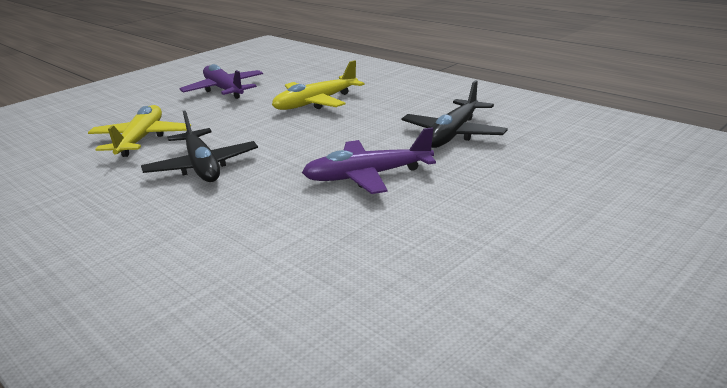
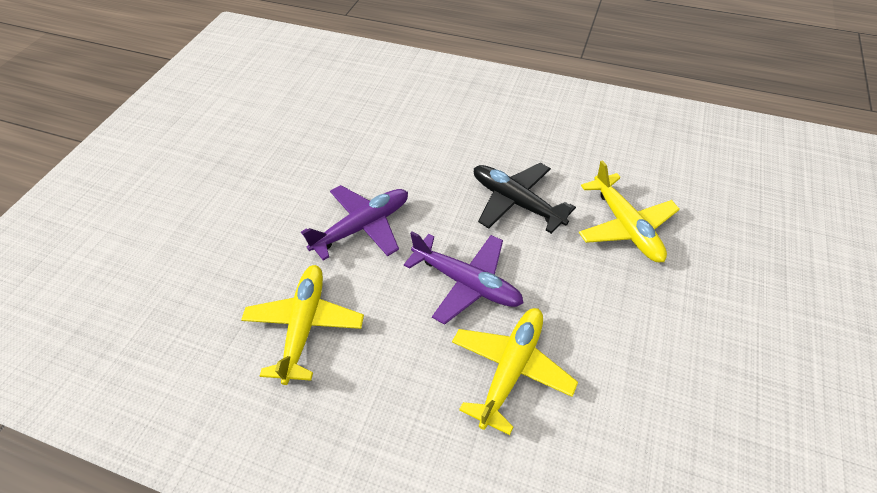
camera: 155 degrees right, 25 degrees up
(224, 90) = (679, 379): purple plane -> purple plane (466, 282)
(453, 134) = (304, 326): black plane -> yellow plane

